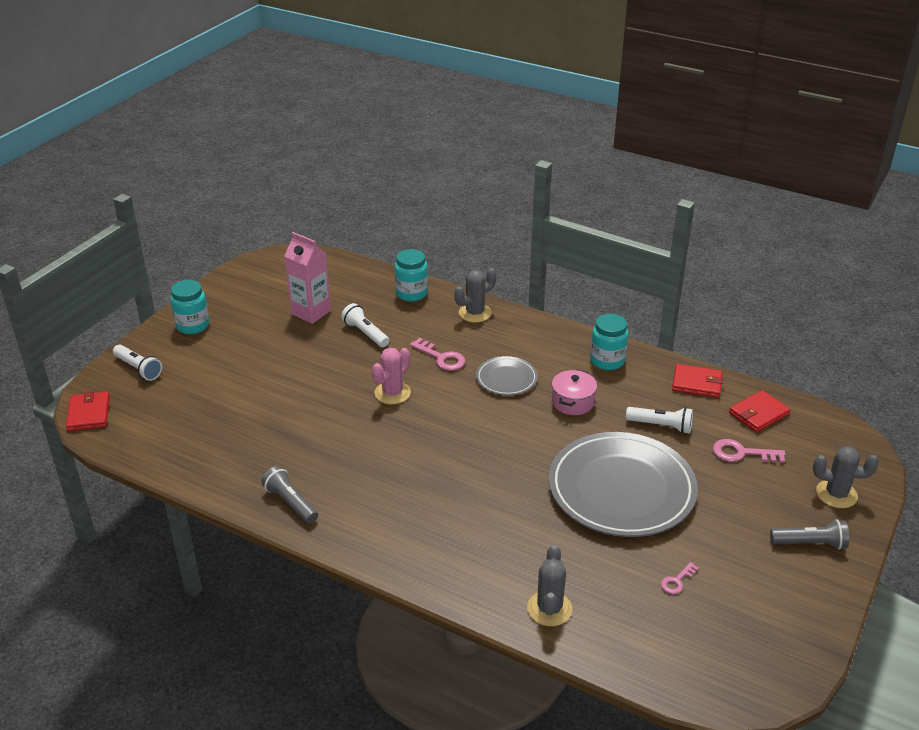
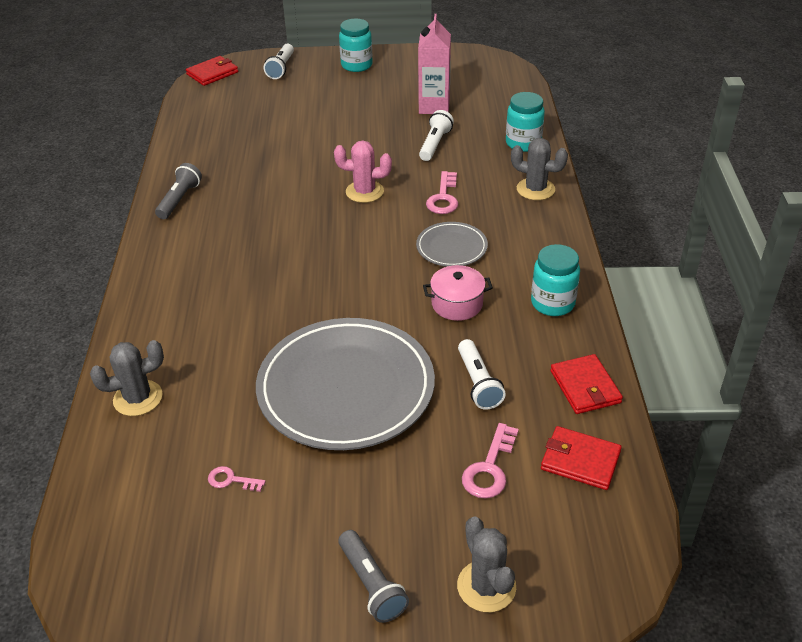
camera: 60 degrees right, 5 degrees up
(742, 453) = (489, 468): pink key -> pink key turned 135 degrees counterclockwise

